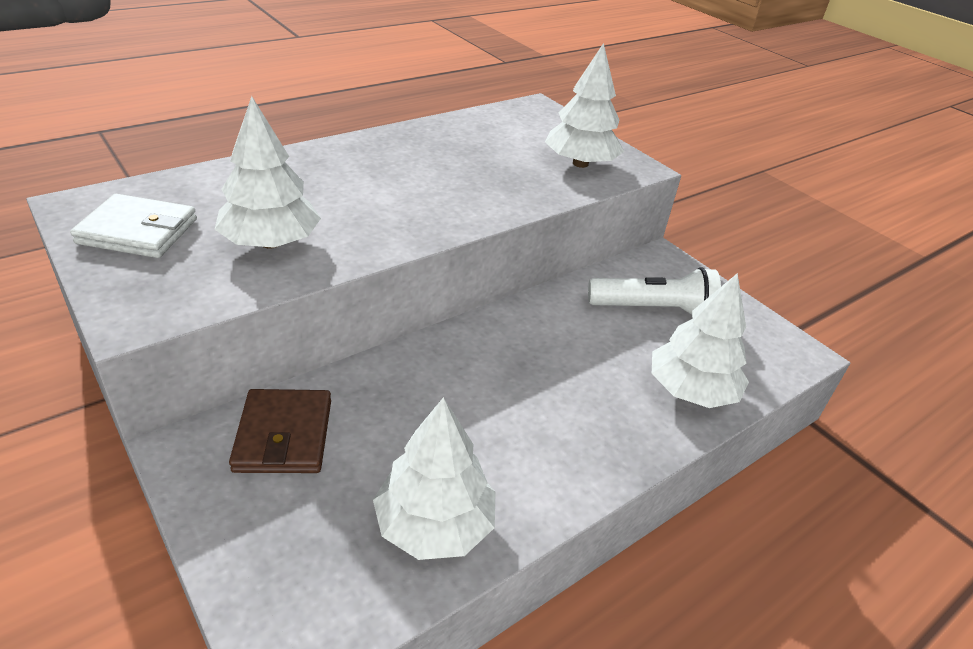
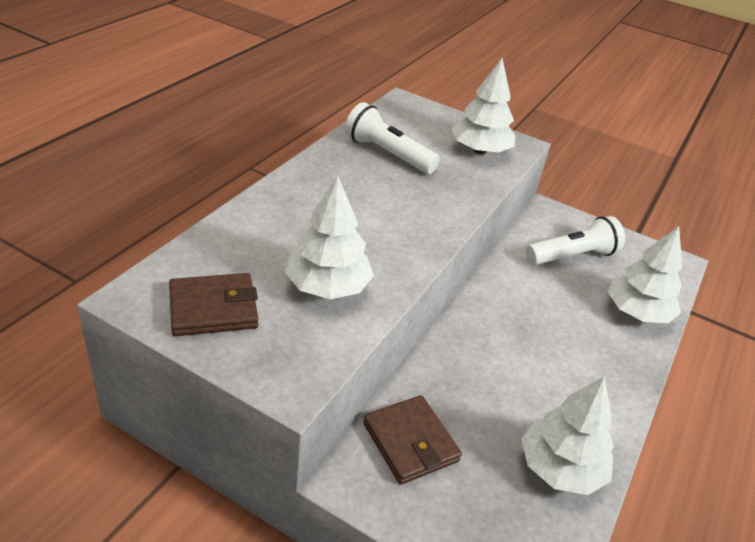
camera: 25 degrees left, 0 degrees up
(138, 231) = (213, 308): white wallet -> brown wallet
(466, 145) = (387, 154): none -> white flashlight

